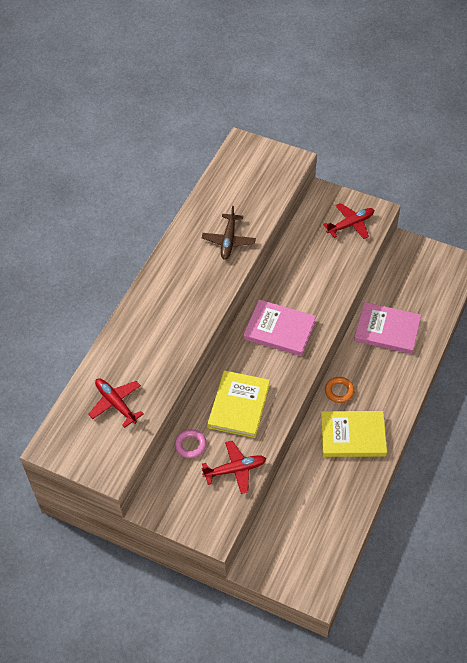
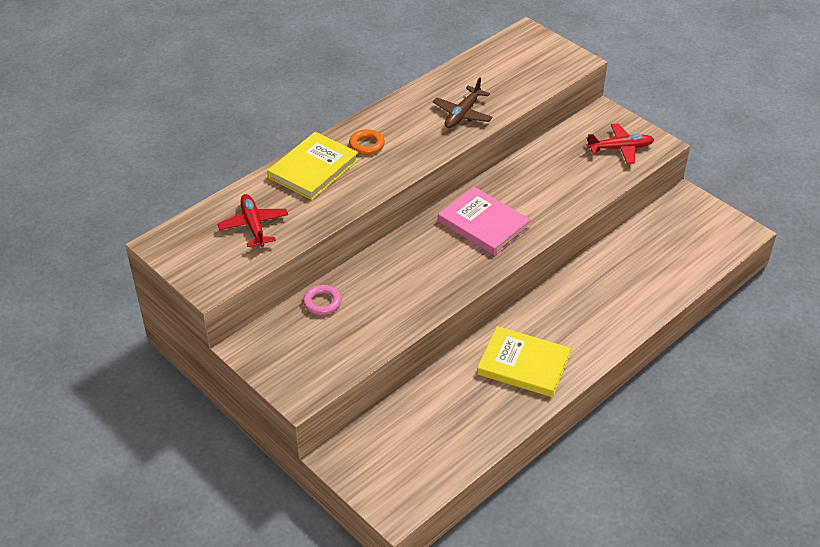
camera: 20 degrees right, 10 degrees down
(235, 470) = (358, 341): red plane -> none
(239, 406) = (397, 282): yellow book -> yellow book (313, 169)
(339, 391) = (530, 316): orange ring -> orange ring (366, 145)
(387, 330) = (619, 273): pink book -> none

